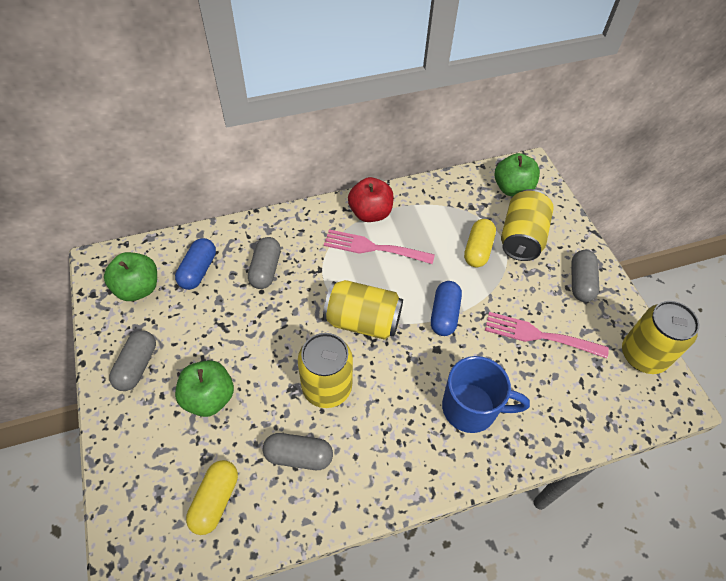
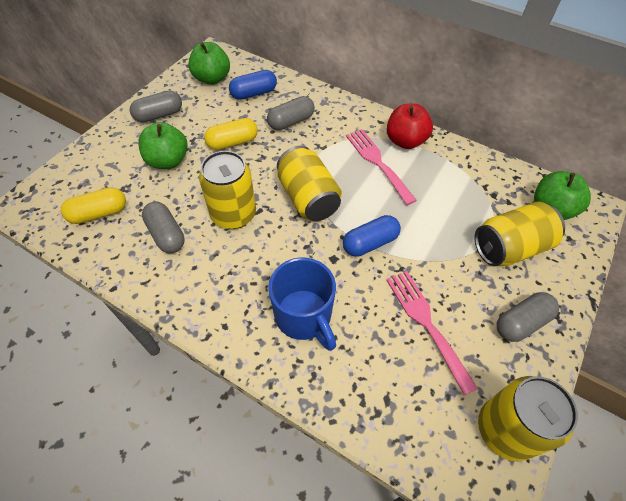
camera: 50 degrees right, 0 degrees up
(478, 250) = (457, 225): yellow capsule -> yellow capsule (232, 142)

